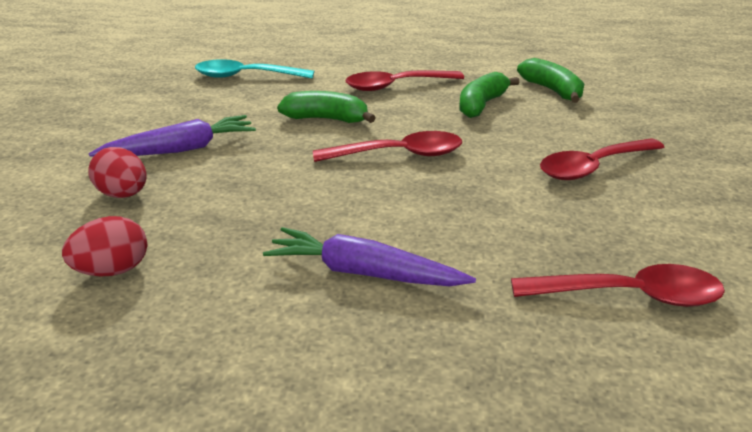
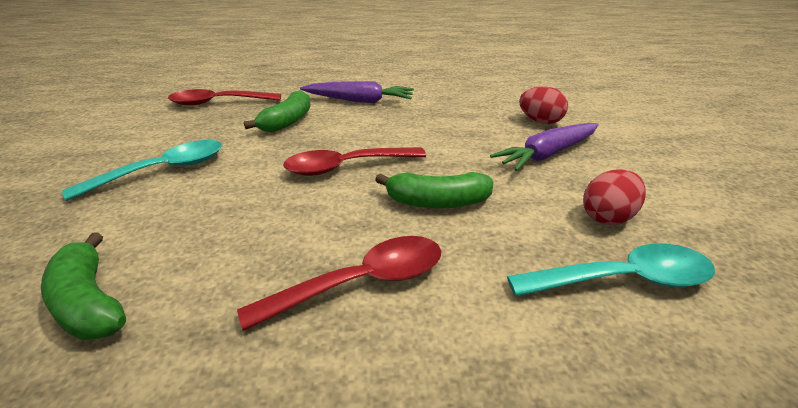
camera: 170 degrees right, 0 degrees up
(113, 270) = (490, 93): red egg -> red egg (607, 217)
(481, 105) = (233, 249): green banana -> green banana (287, 121)
(593, 167) = (163, 170): red spoon -> turquoise spoon

